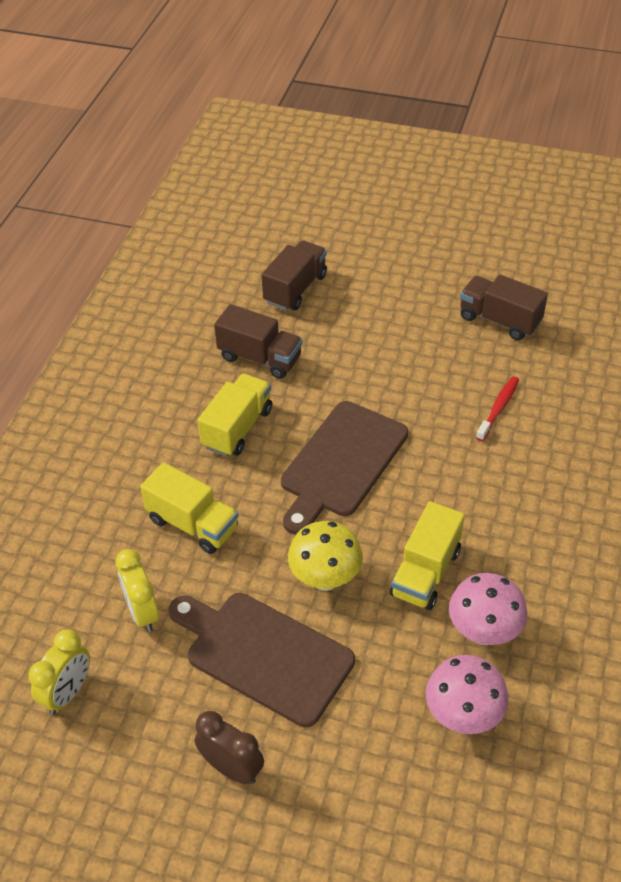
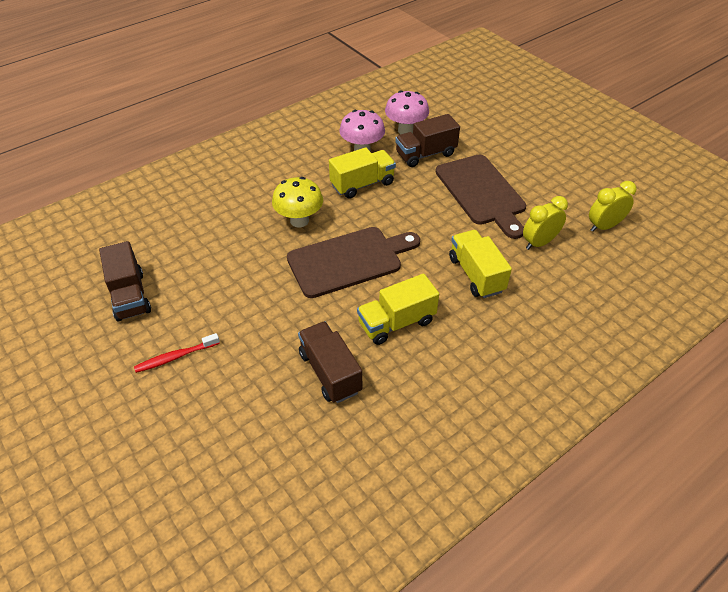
camera: 145 degrees left, 0 degrees up
(142, 612) = (539, 243): yellow clock -> yellow clock turned 135 degrees counterclockwise
(232, 768) = (530, 161): brown clock -> none
(295, 289) = (235, 427): brown truck -> brown truck (425, 154)
(325, 579) = (419, 207): yellow mushroom -> yellow mushroom (299, 221)
(498, 408) = (216, 239): red toothbrush -> red toothbrush (176, 357)

